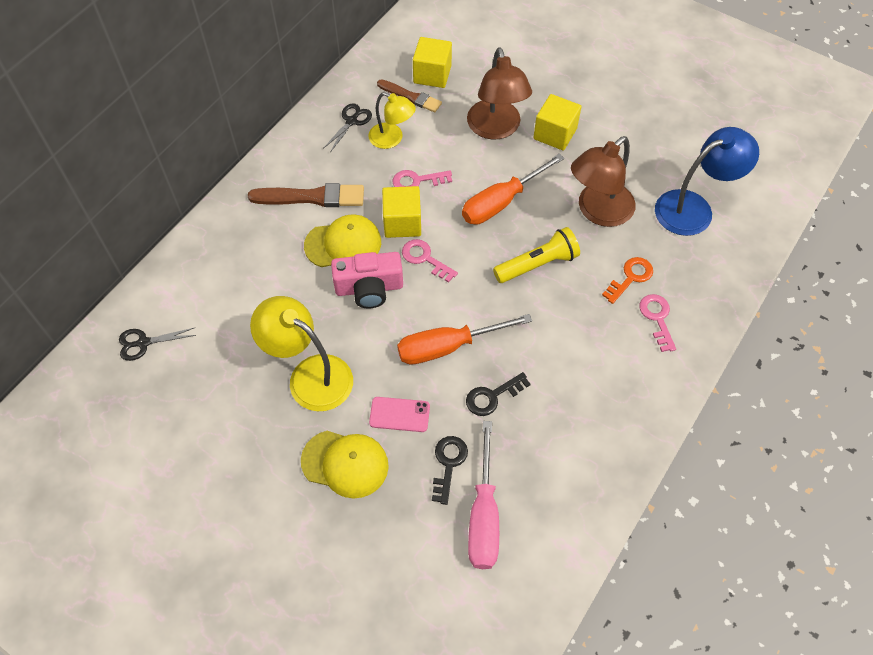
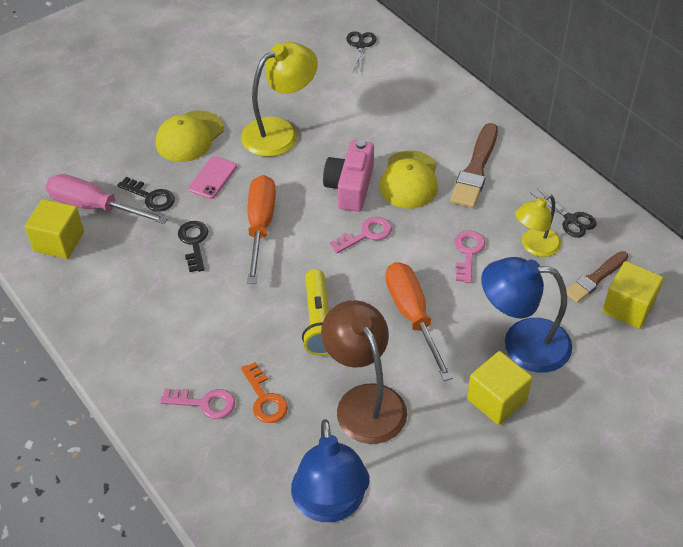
camera: 110 degrees right, 10 degrees down
(402, 223) = (417, 228): yellow cube -> yellow cube (59, 242)
(496, 129) = (522, 343): brown lamp -> blue lamp

